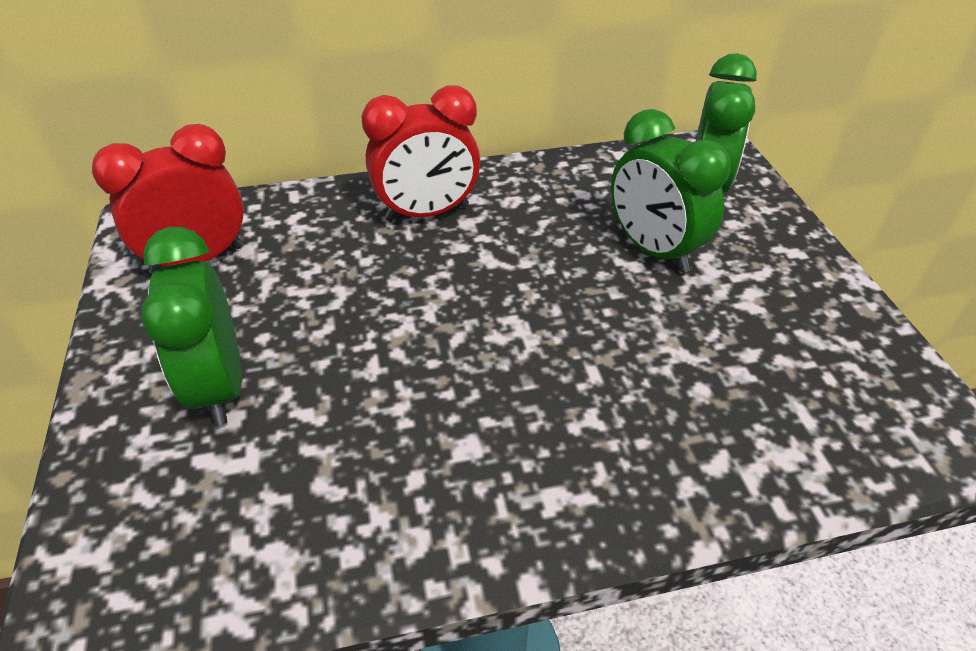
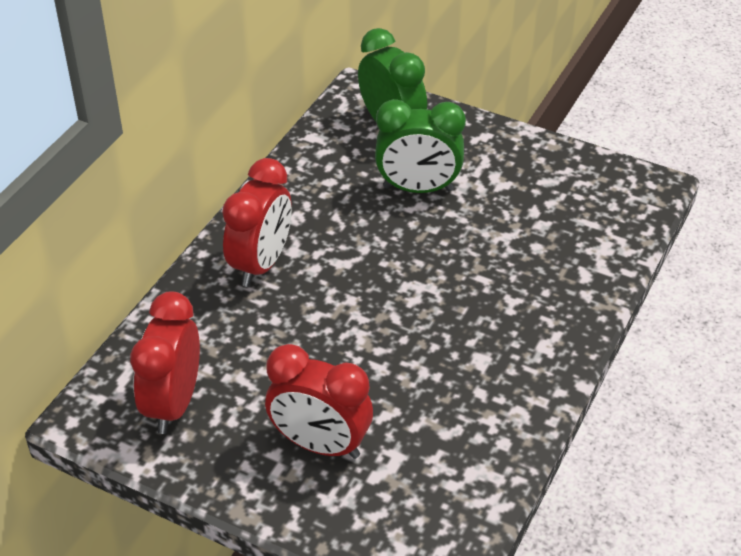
camera: 50 degrees left, 0 degrees up
(219, 386) = (320, 444): green clock -> red clock

